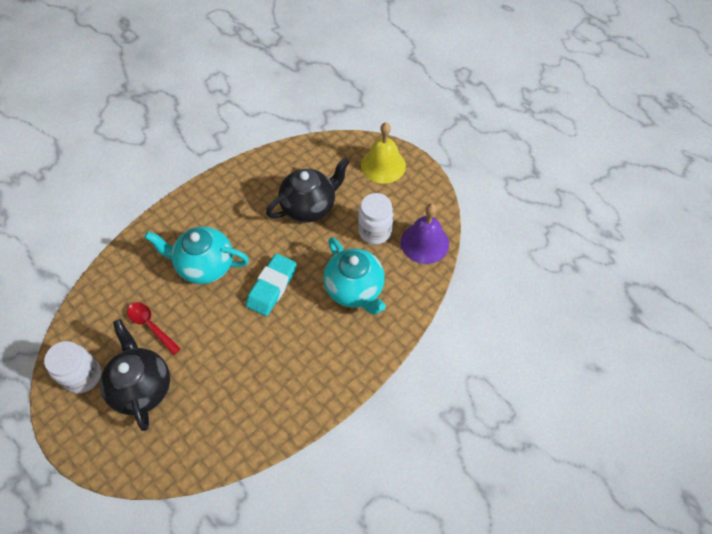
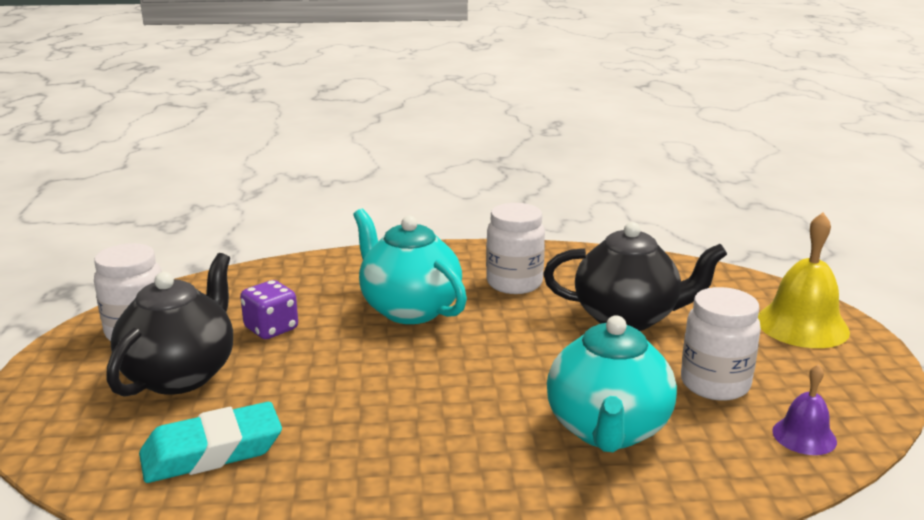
camera: 40 degrees right, 35 degrees down
(151, 326) = (271, 329): red spoon -> purple dice
(237, 212) = (514, 283): none -> white jar
(272, 287) = (475, 367): turquoise eraser -> turquoise eraser (212, 452)
(424, 242) = (804, 436): purple bell -> purple bell, size x0.57

